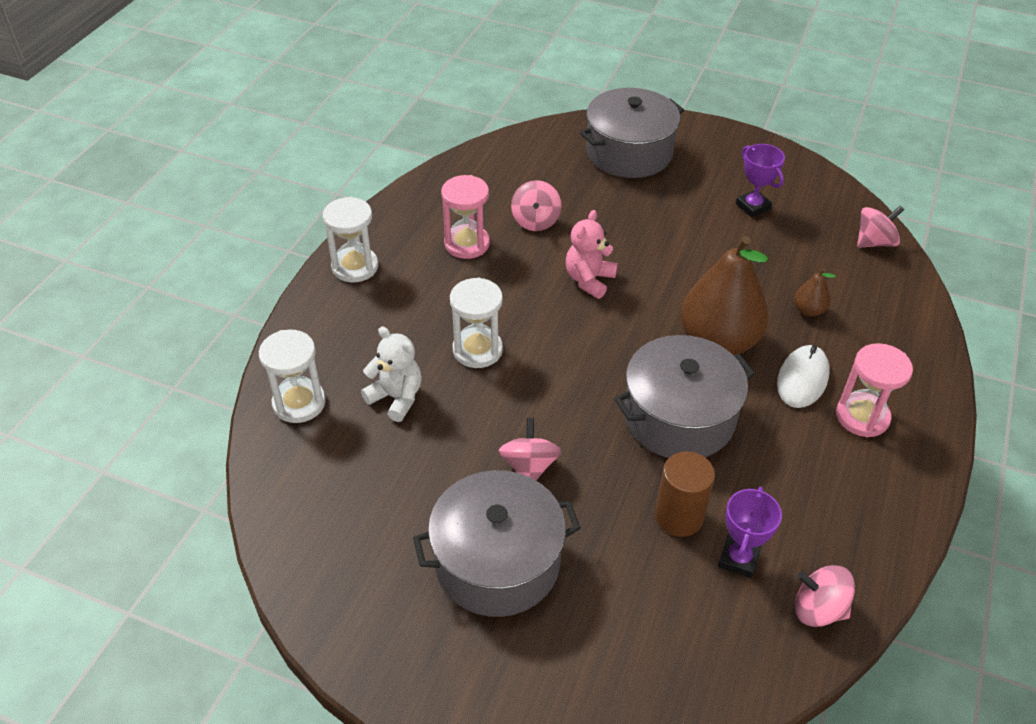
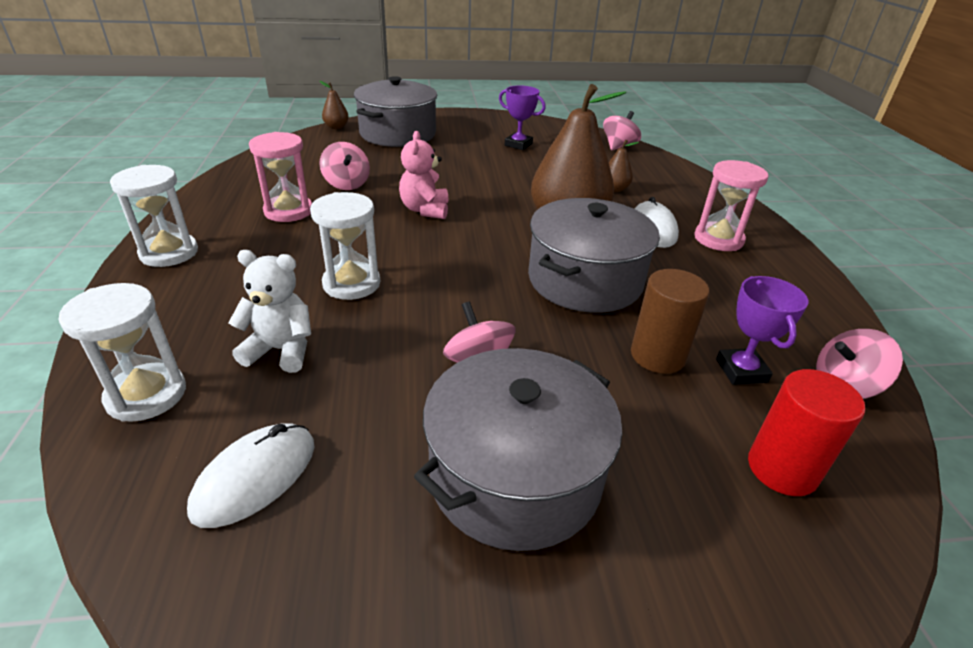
camera: 30 degrees left, 10 degrees down
(340, 492) = (255, 477): none -> white mouse
(570, 125) = (336, 127): none -> brown pear
(690, 644) = (782, 469): none -> red cylinder

